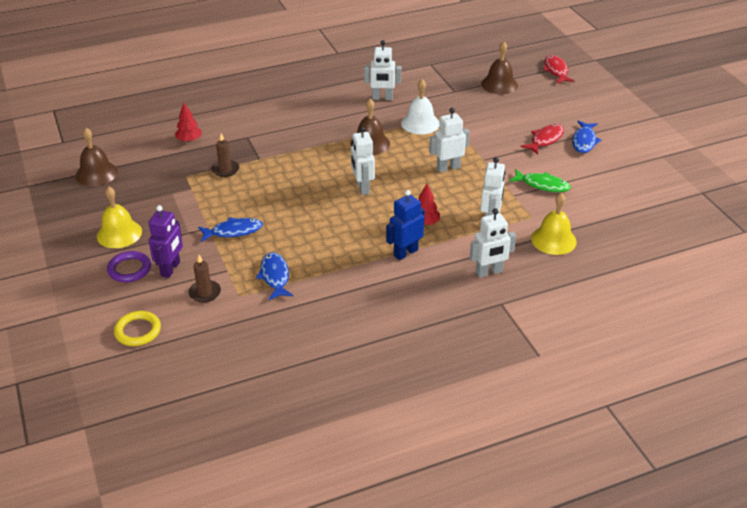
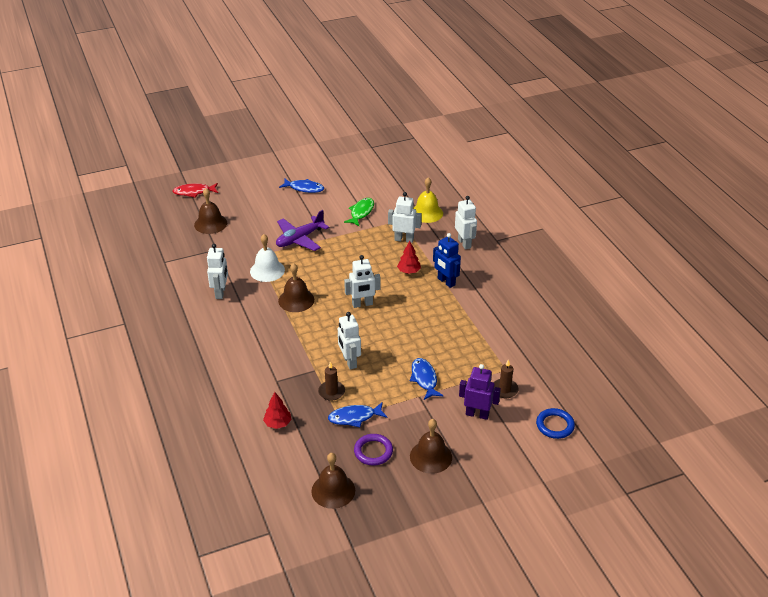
camera: 90 degrees left, 0 degrees up
(119, 233) = (431, 456): yellow bell -> brown bell
(129, 269) = (480, 442): purple ring -> purple ring (373, 451)
(138, 331) = (555, 425): yellow ring -> blue ring
(275, 276) = (480, 350): blue fish -> blue fish (354, 417)
(448, 168) = (336, 257): white robot -> white robot (349, 362)
(480, 142) = (299, 239): none -> purple plane
(545, 140) = (300, 206): red fish -> none

